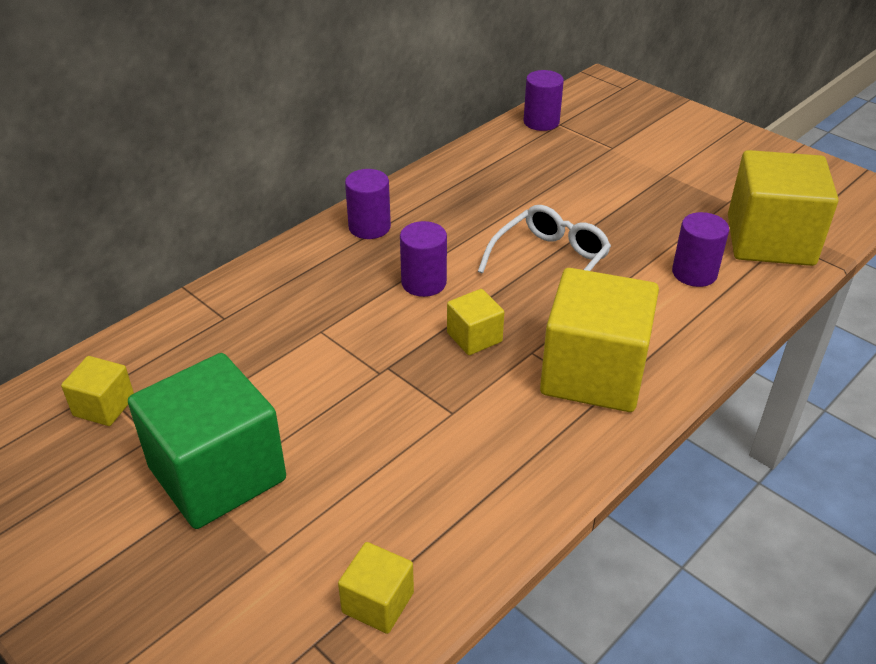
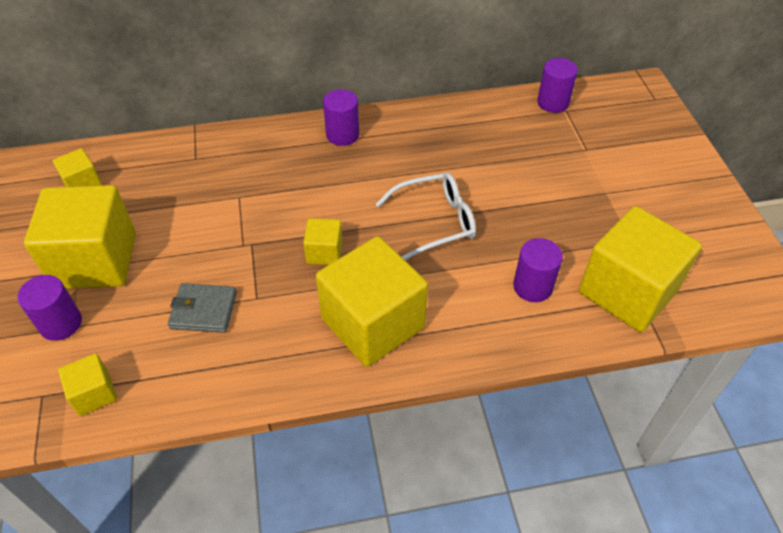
camera: 35 degrees right, 10 degrees up
(217, 473) = (95, 260): green cube -> yellow cube
(408, 453) = (204, 310): none -> grey wallet
(424, 283) = (334, 194): purple cylinder -> purple cylinder (61, 323)

